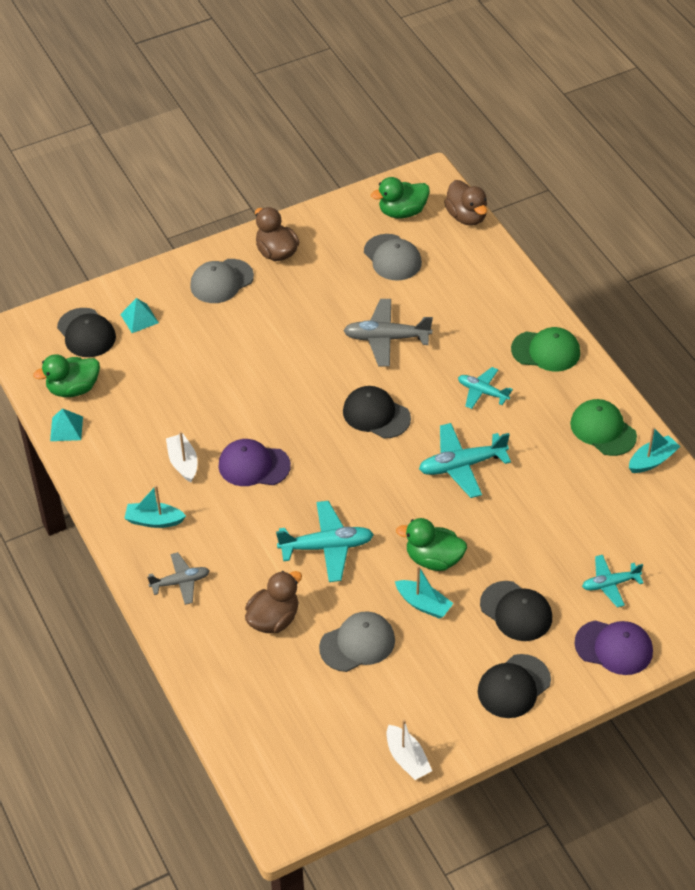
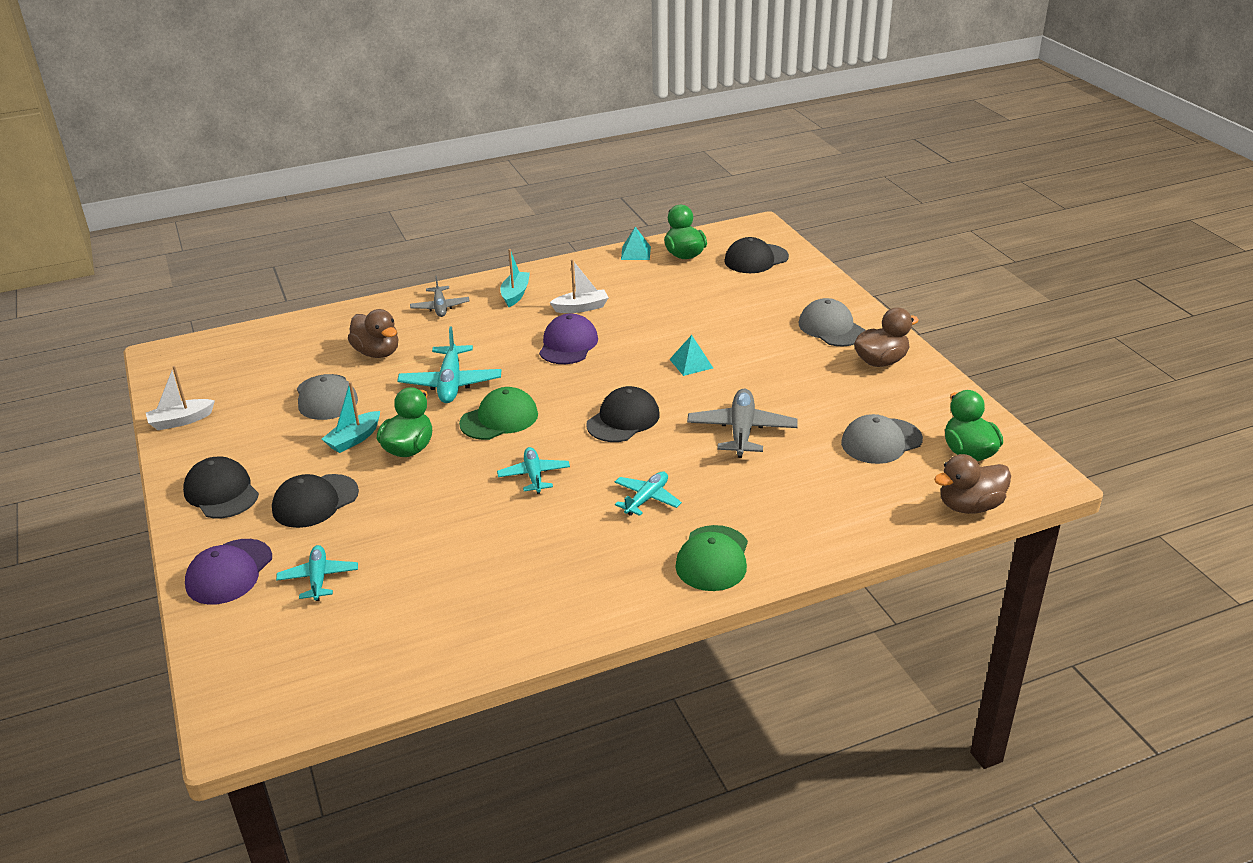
camera: 95 degrees right, 15 degrees down
(139, 318) = (775, 284): turquoise pyramid -> turquoise pyramid (691, 363)
(462, 465) = (534, 476): turquoise plane -> turquoise plane, size x0.63
(603, 430) = (565, 598): green cap -> green cap (499, 419)
(652, 460) = (500, 641): turquoise boat -> none

